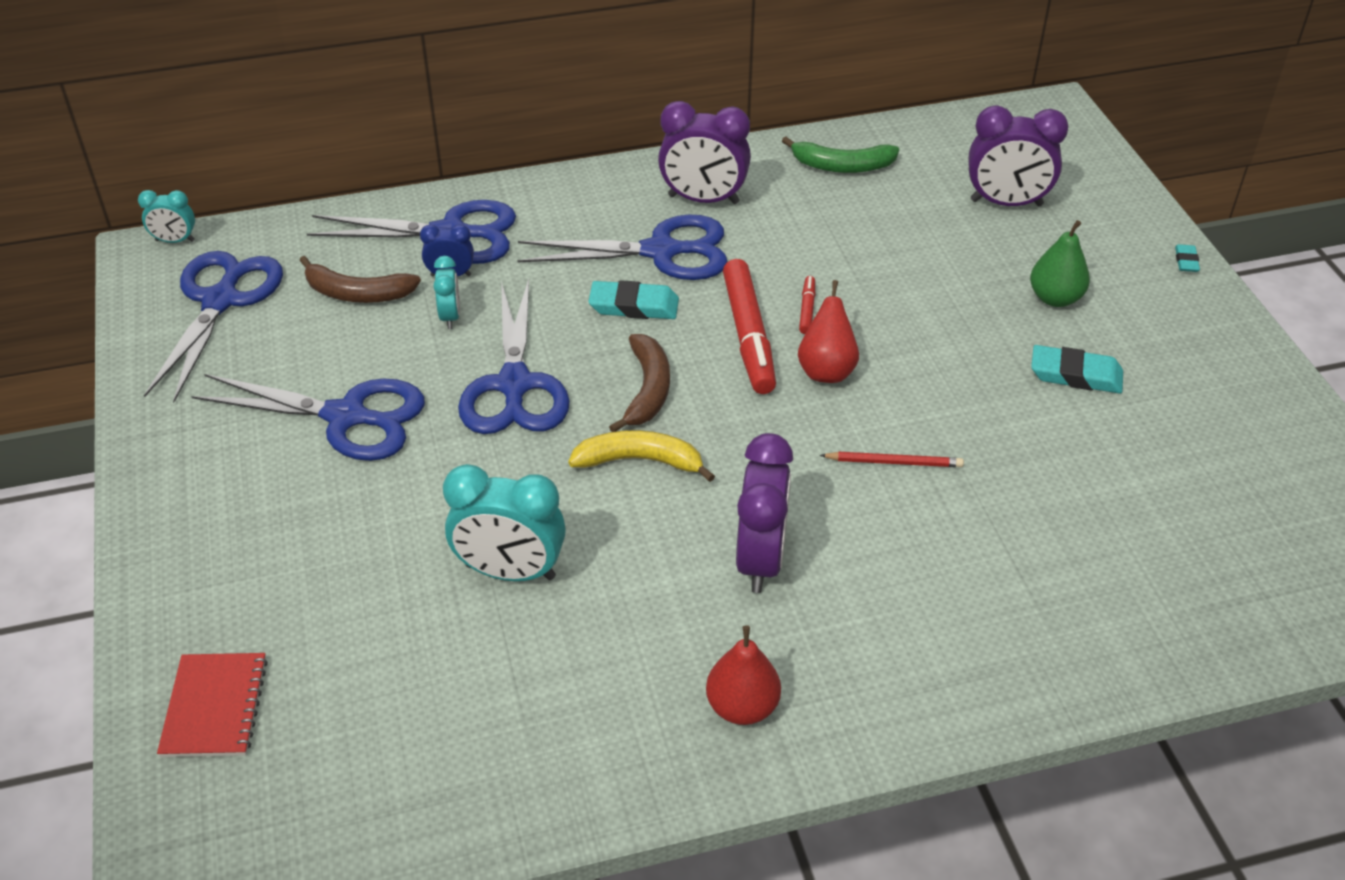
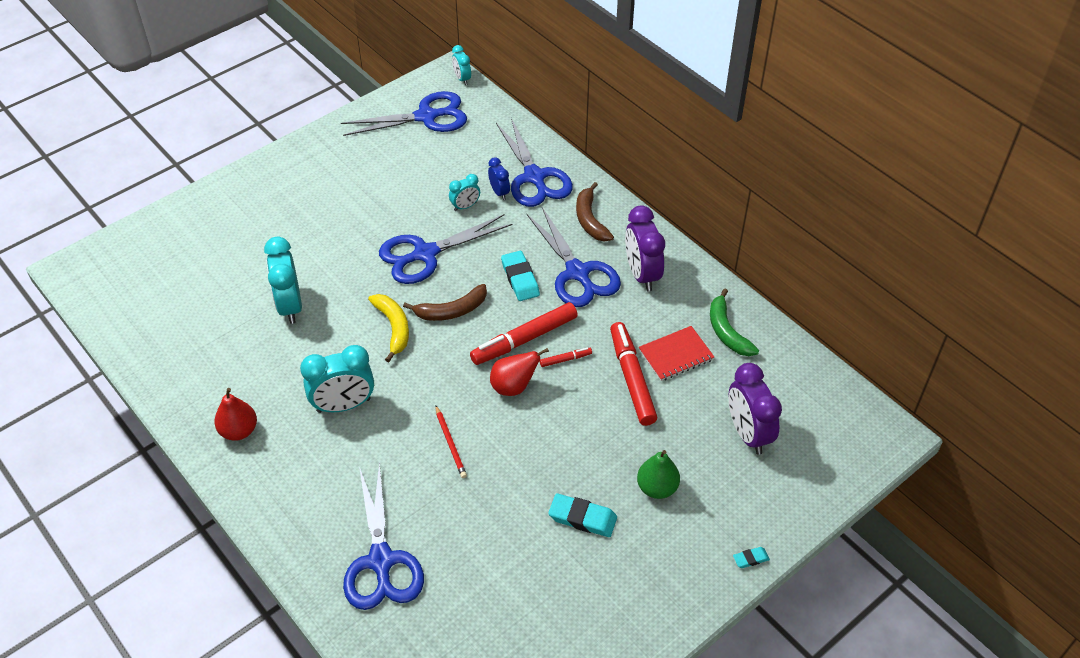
camera: 65 degrees right, 5 degrees up
(215, 707) = (167, 238): red notebook -> red notebook (676, 355)
(346, 417) = (367, 200): blue scissors -> blue scissors (381, 561)
(357, 293) = (462, 163): brown banana -> brown banana (590, 220)
(761, 560) = (343, 405): purple clock -> turquoise clock
(872, 263) = (632, 378): none -> red marker
(1075, 375) = (582, 518): turquoise eraser -> turquoise eraser turned 60 degrees counterclockwise

